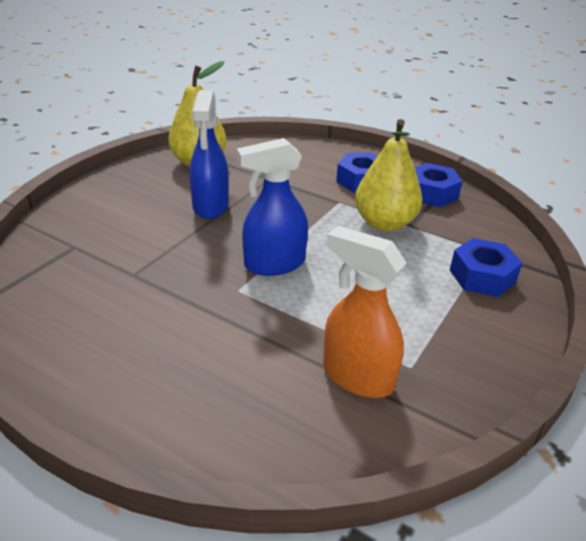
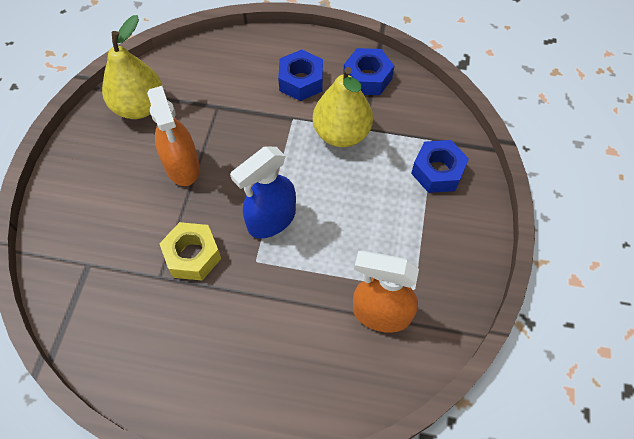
camera: 20 degrees left, 25 degrees up
(176, 268) = (192, 256): none -> yellow nut
(210, 206) = (182, 166): blue spray bottle -> orange spray bottle

